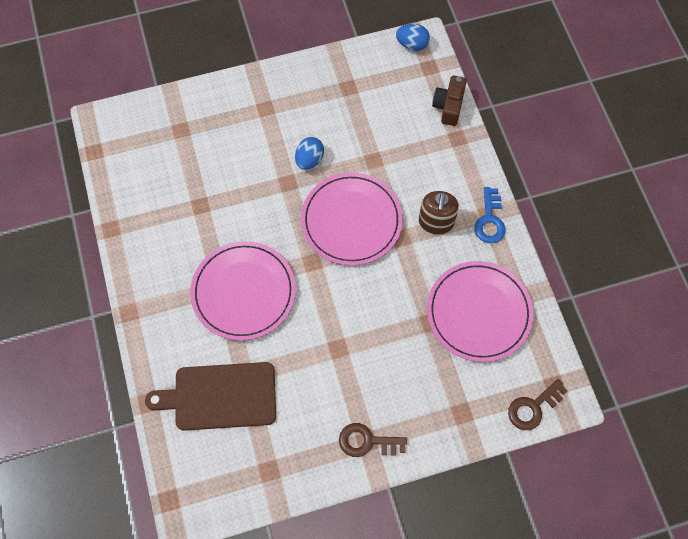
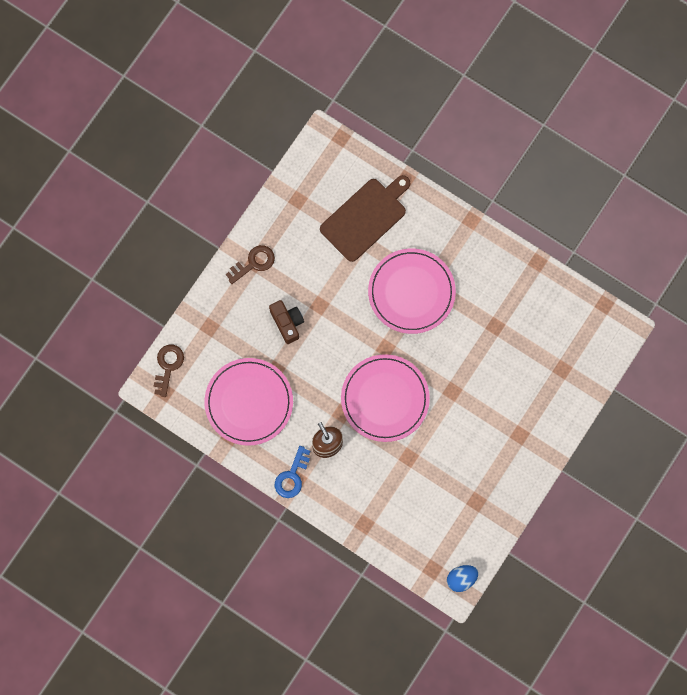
camera: 140 degrees right, 10 degrees up
(309, 160) = (452, 420): blue egg -> none
(448, 106) = (391, 546): brown camera -> brown camera (287, 323)
(489, 220) = (292, 476): blue key -> blue key turned 120 degrees counterclockwise

